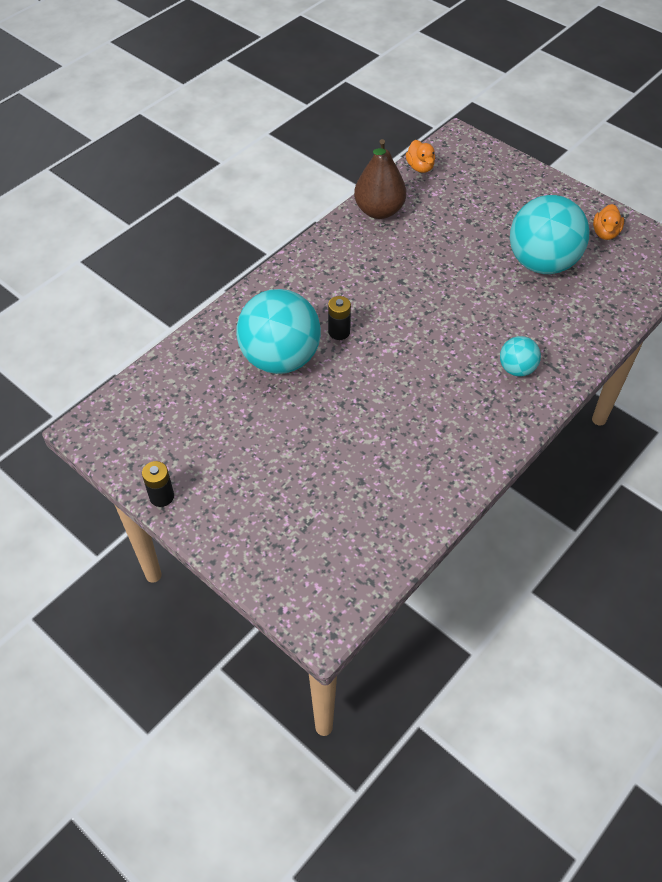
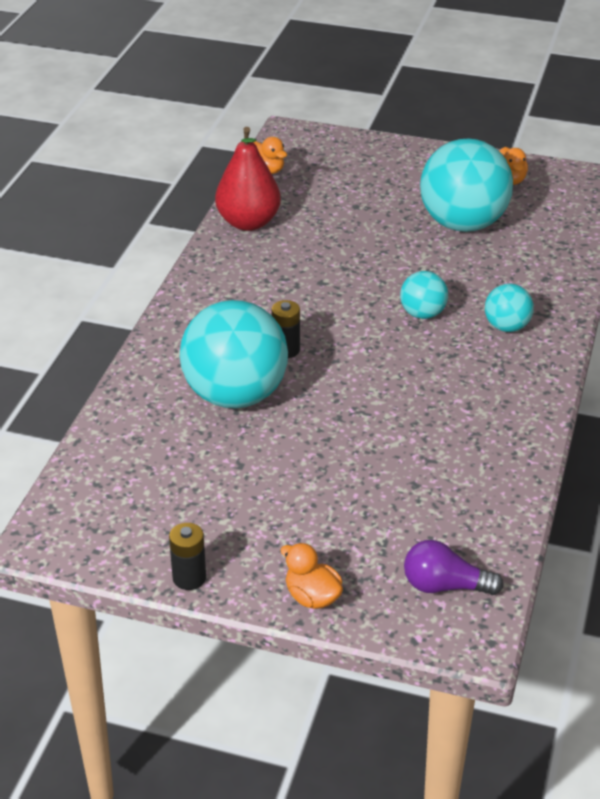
camera: 25 degrees left, 15 degrees down
(233, 545) = (312, 597): none -> orange duck
(329, 575) = (445, 586): none -> purple light bulb
(379, 211) = (248, 222): brown pear -> red pear
(459, 335) = (422, 314): none -> turquoise ball

